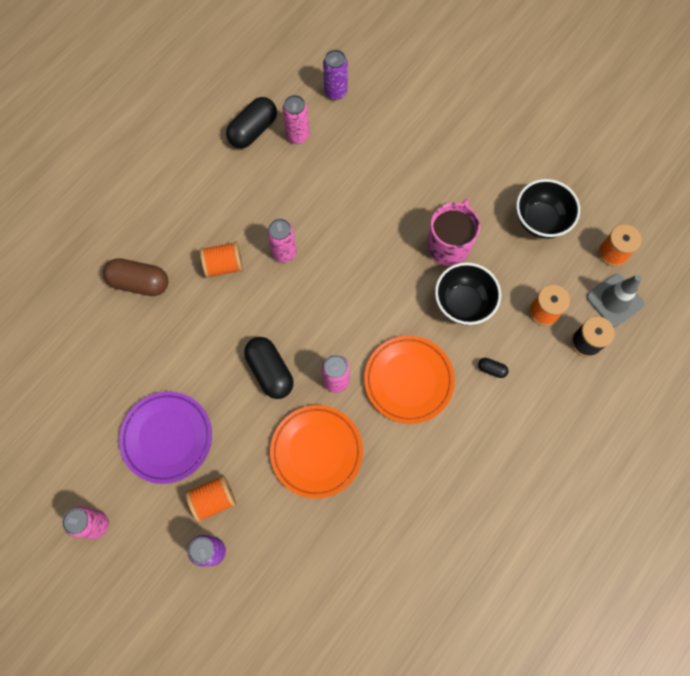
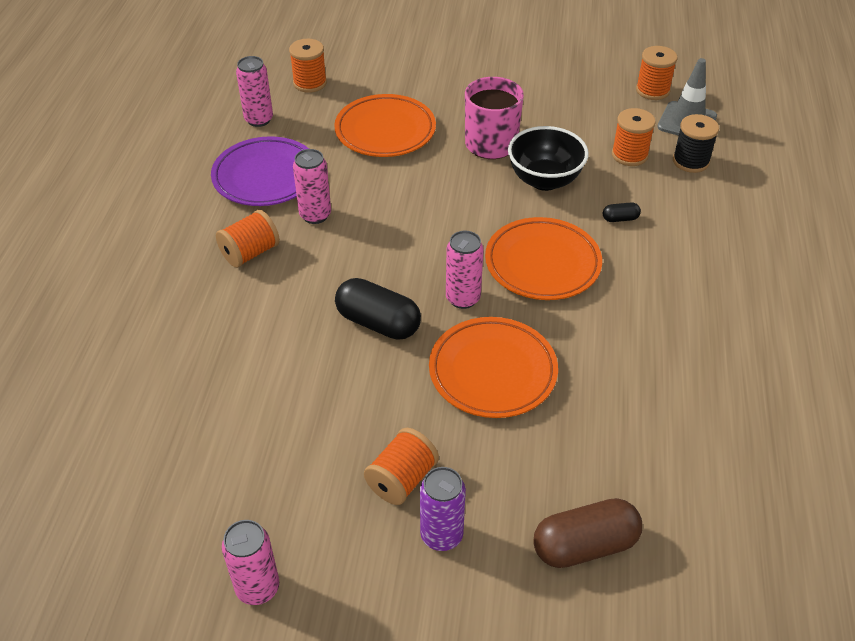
camera: 30 degrees left, 25 degrees down
(139, 282) = (152, 309): brown capsule -> brown capsule (584, 545)
(167, 438) = (294, 444): purple plate -> purple plate (265, 177)
(253, 130) = (204, 133): black capsule -> none
(335, 92) = (276, 75): purple can -> none
(355, 113) = (310, 83): none -> orange spool
(380, 193) = (385, 131): none -> orange plate
(540, 221) = (564, 93): black bowl -> none

